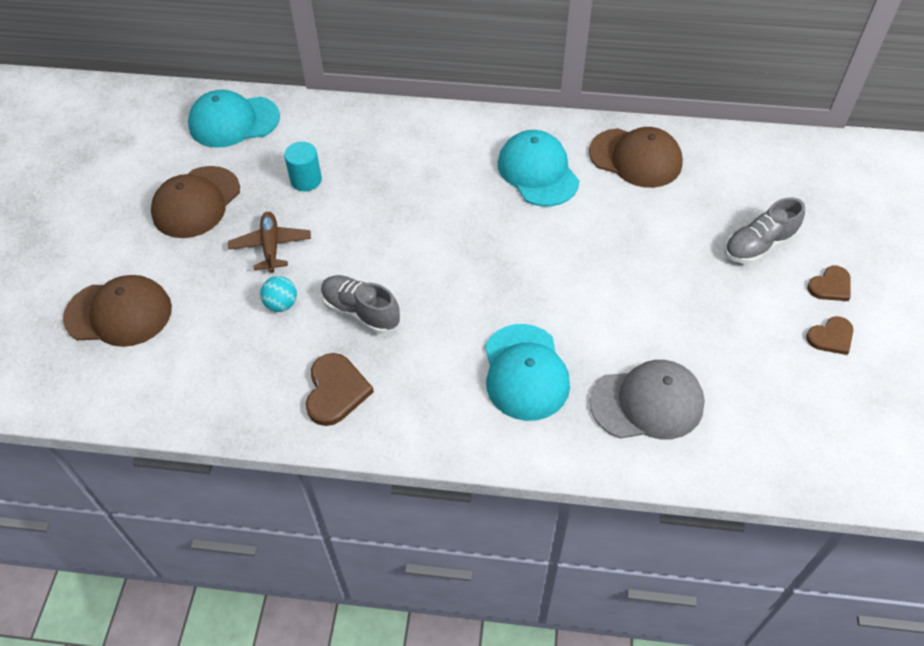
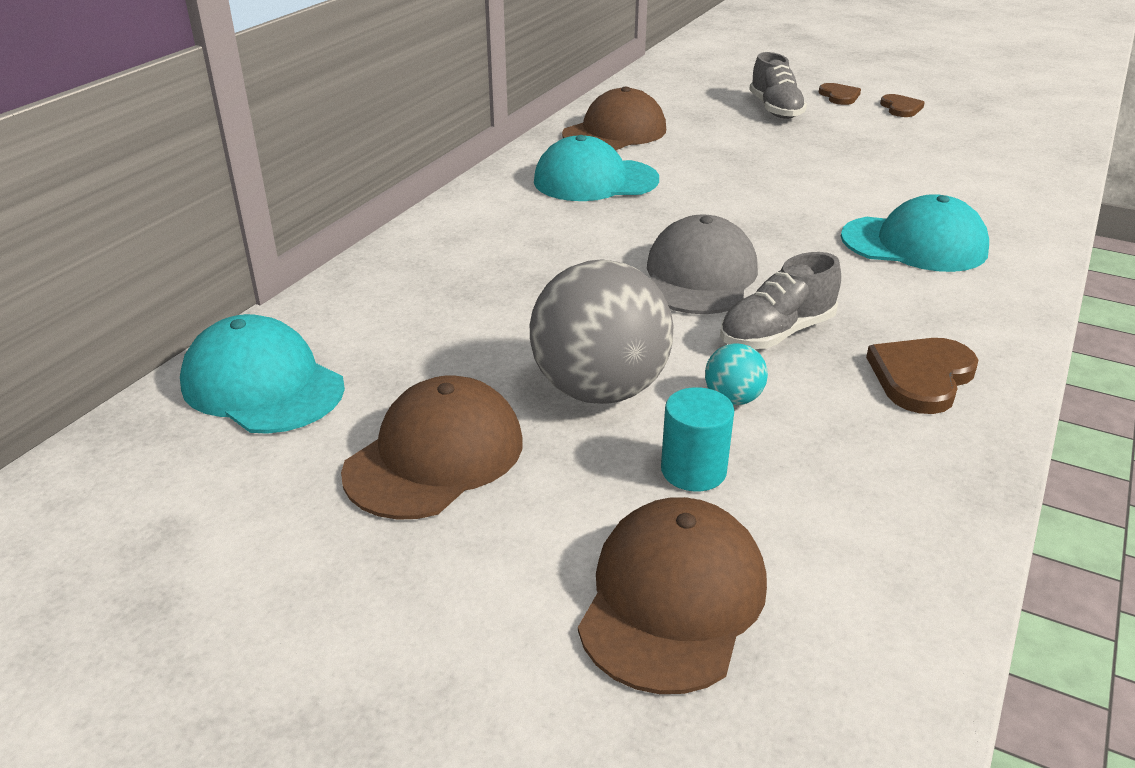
camera: 70 degrees left, 20 degrees down
(196, 202) = (435, 456): brown cap -> brown cap turned 105 degrees counterclockwise
(233, 121) = (262, 385): turquoise cap -> turquoise cap turned 120 degrees clockwise
(271, 246) = (599, 390): brown plane -> grey ball
(306, 180) = (474, 336): turquoise cylinder -> turquoise cylinder (693, 470)
(336, 391) = (921, 377): brown heart -> brown heart turned 75 degrees counterclockwise
(647, 403) = (969, 192): grey cap -> grey cap (699, 276)

